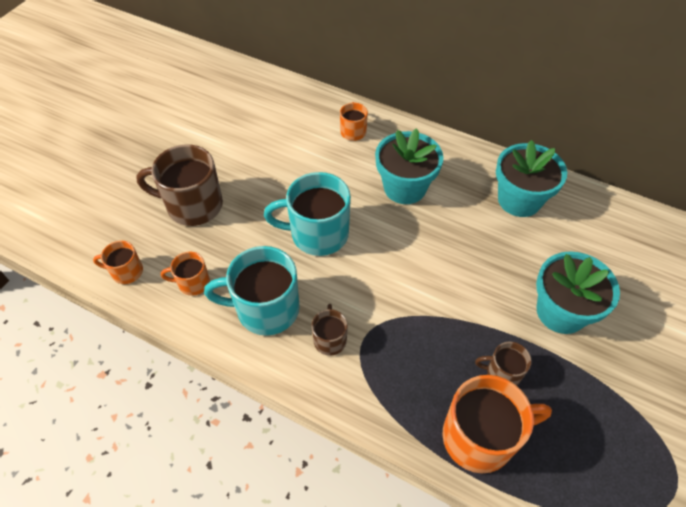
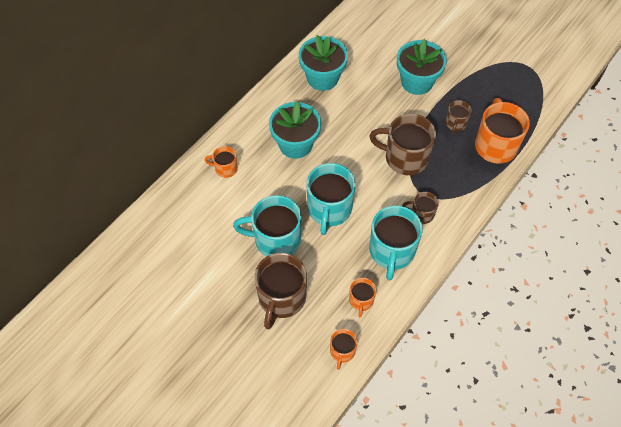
camera: 80 degrees left, 5 degrees up
(268, 189) = (276, 239): none -> turquoise mug
(418, 309) = (405, 158): none -> brown mug

